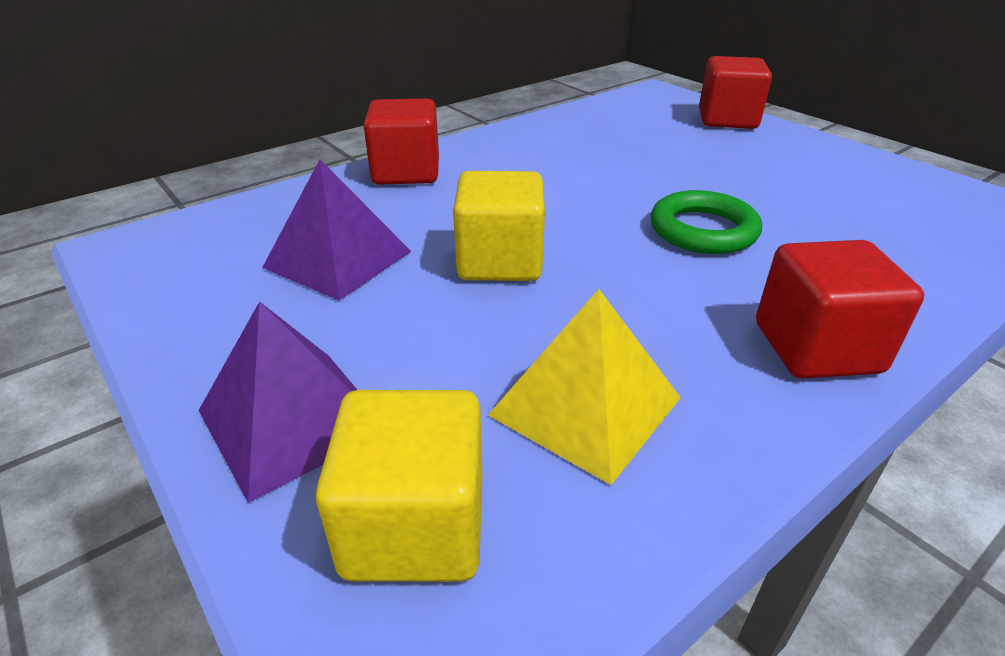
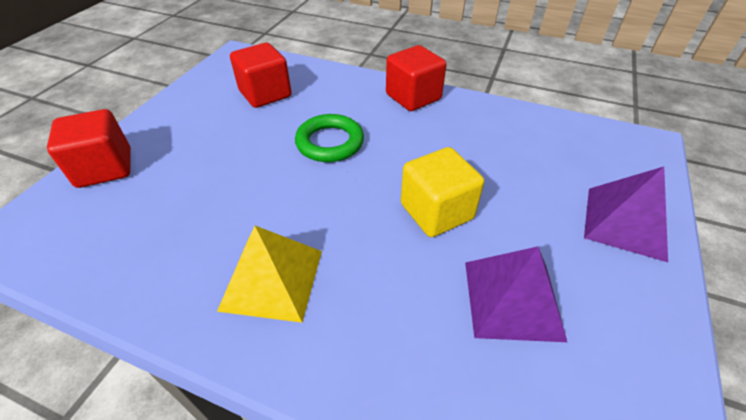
camera: 120 degrees left, 10 degrees up
(406, 172) = (342, 352): red cube -> red cube (265, 94)
(414, 526) = (610, 161): yellow cube -> none
(586, 406) = (512, 142): yellow pyramid -> yellow pyramid (272, 279)

